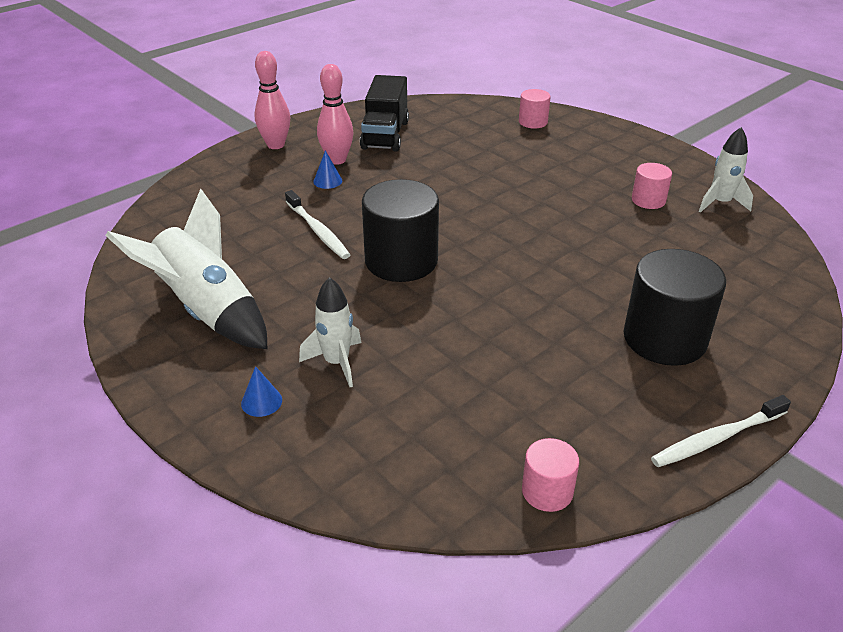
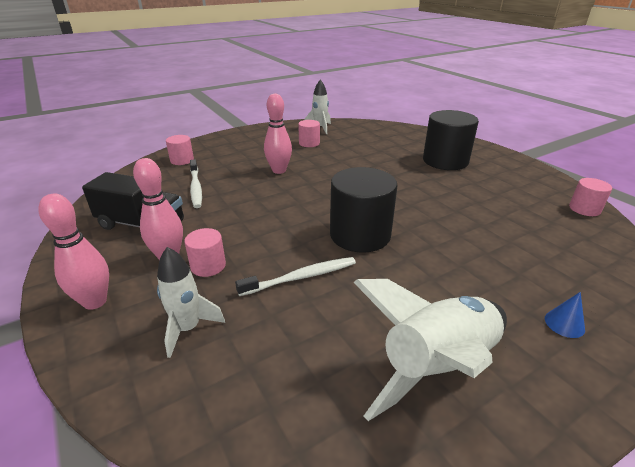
camera: 80 degrees left, 5 degrees down
(327, 181) = (208, 266): blue cone -> pink cylinder
(337, 363) = (499, 277): white rocket -> white rocket (188, 328)
(540, 188) = (279, 170): none -> pink bowling pin
(716, 438) = (520, 163): white toothbrush -> white toothbrush (196, 188)

